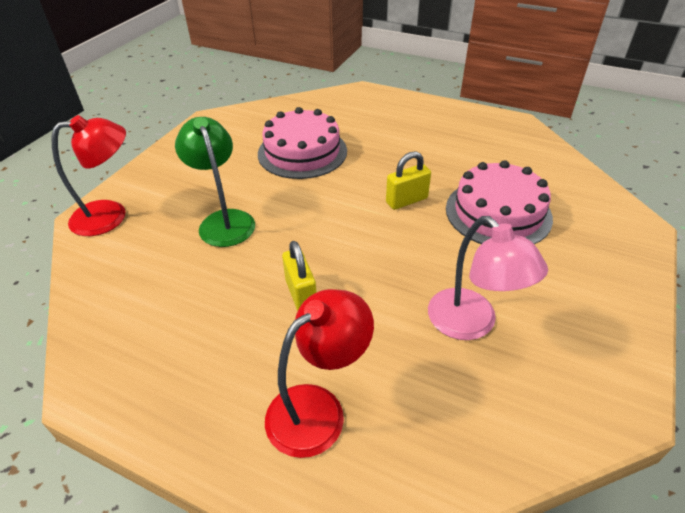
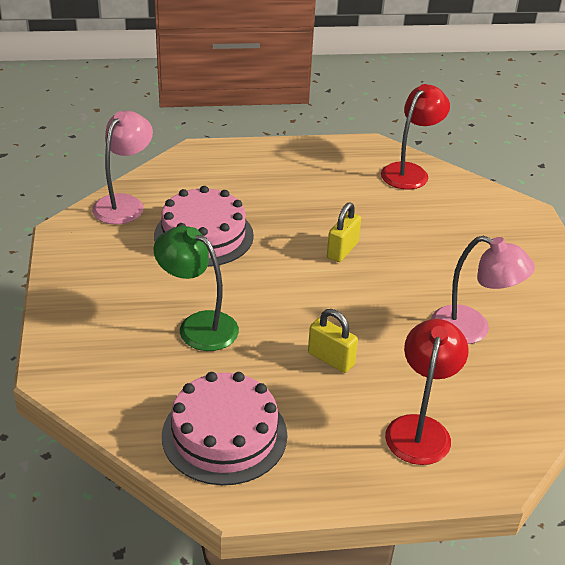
camera: 35 degrees left, 5 degrees down
(111, 215) = (77, 363): red lamp -> red lamp (410, 172)
(269, 113) = (124, 204): none -> pink lamp
(498, 213) = (423, 236): pink cake -> pink cake (224, 435)

